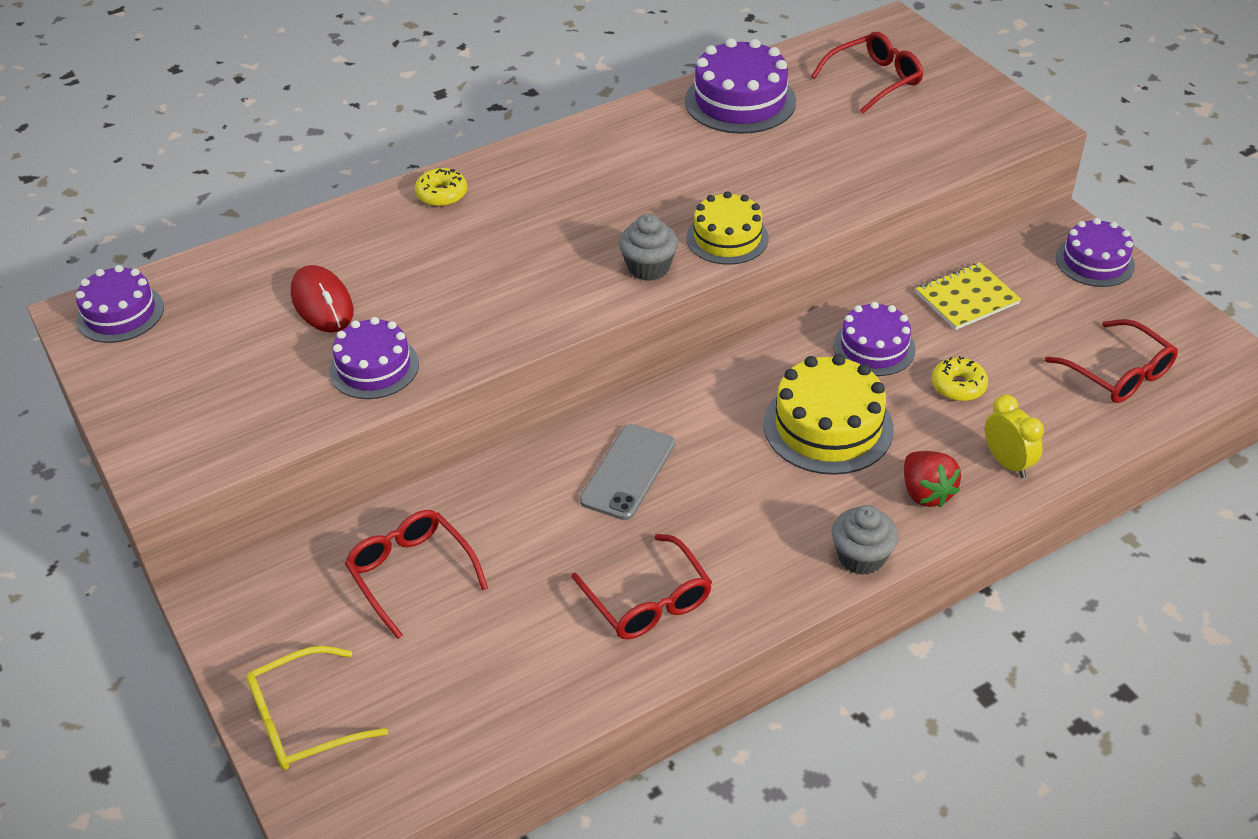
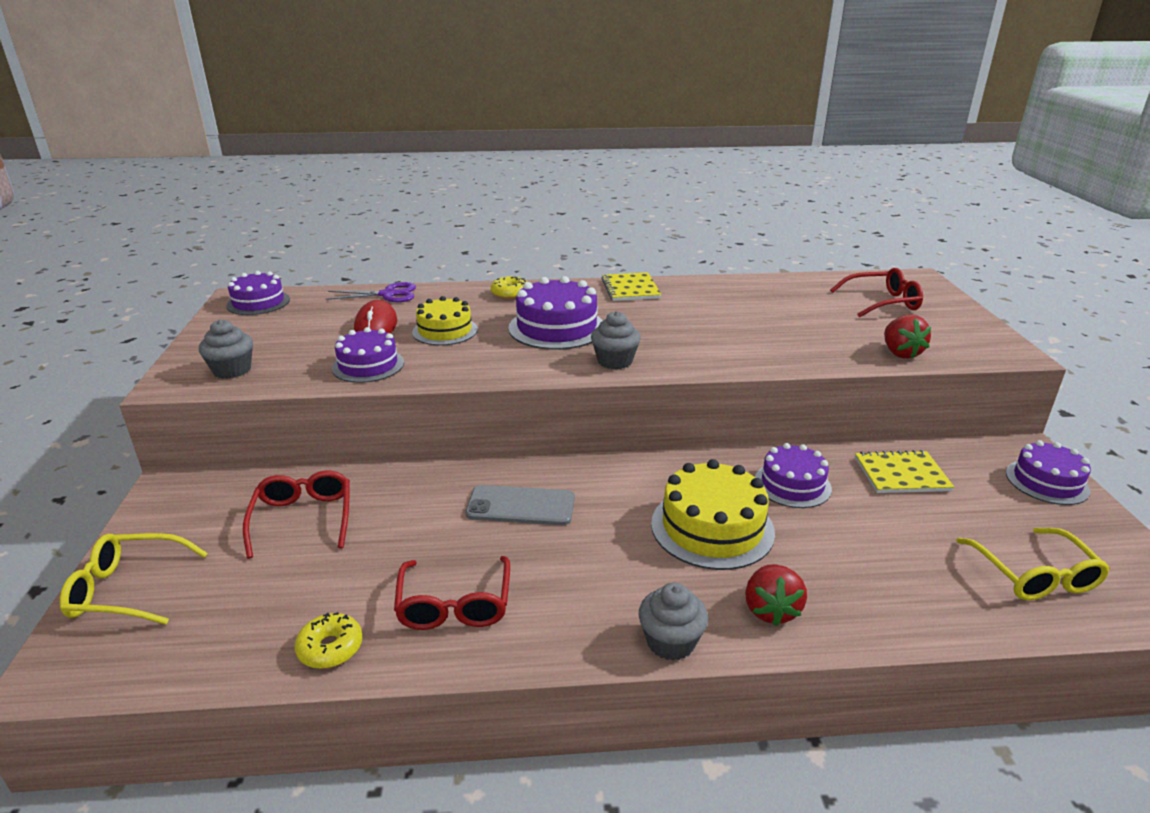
camera: 25 degrees right, 15 degrees down
(214, 431) = (232, 370): none -> grey cupcake
(284, 244) = (388, 294): none -> purple scissors
(582, 140) = (630, 289): none -> yellow notebook
(628, 472) = (520, 506): grey phone -> grey phone turned 45 degrees clockwise
(727, 238) = (691, 359): yellow cake -> yellow cake (445, 331)
(740, 101) = (764, 292): purple cake -> purple cake (557, 328)
(929, 159) = (900, 353): none -> red strawberry
(958, 386) = (855, 535): yellow donut -> yellow donut (330, 648)
(1007, 462) = (871, 613): yellow clock -> none
(1118, 373) = (1034, 575): red glasses -> yellow glasses

